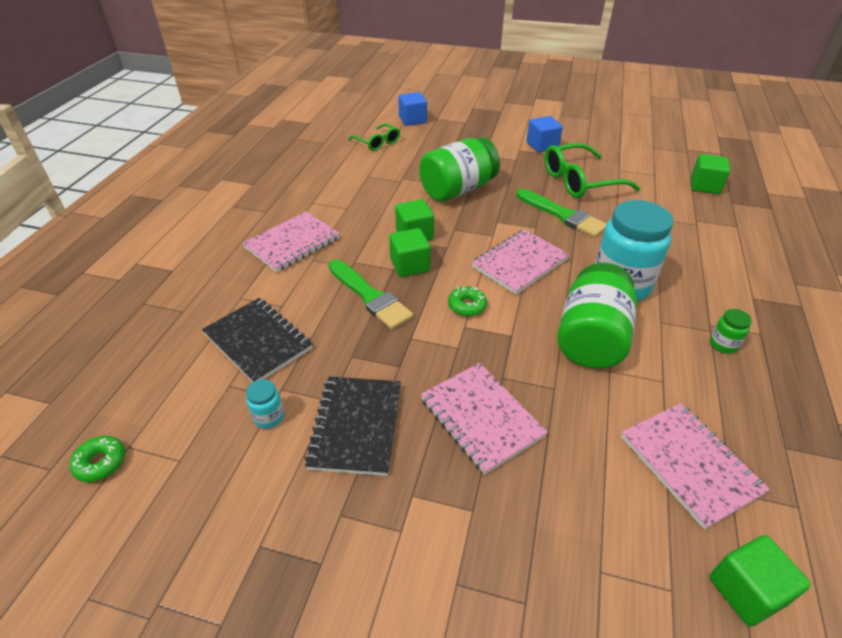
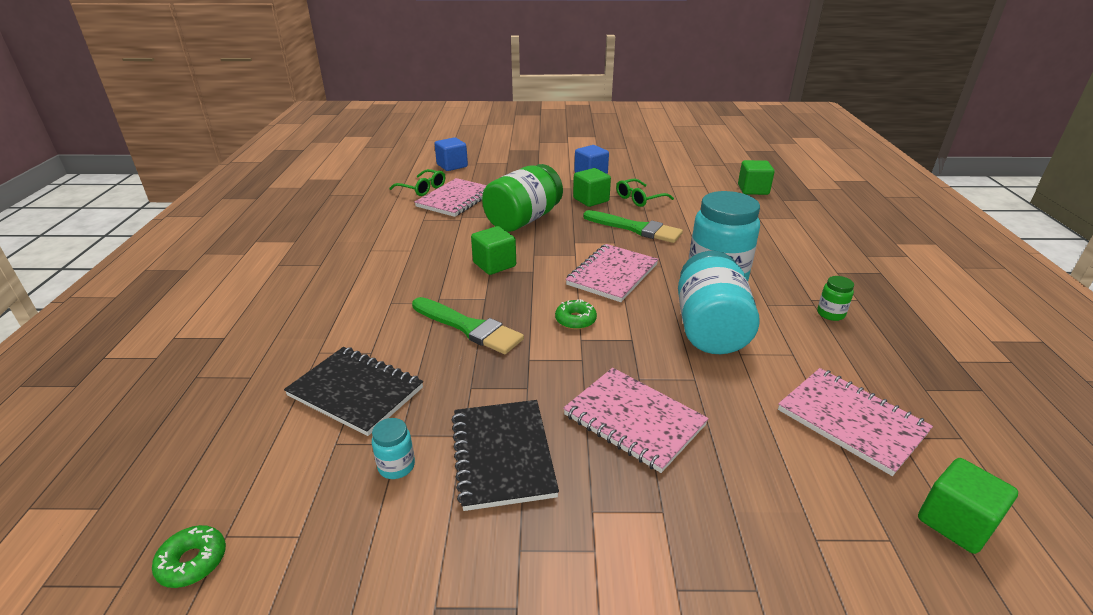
camera: 15 degrees left, 10 degrees down
(292, 243) = (362, 290): pink notebook -> pink notebook (456, 199)
(410, 265) = (500, 293): green cube -> green cube (591, 200)
(580, 181) = (639, 199): green glasses -> green glasses, size x0.59
(591, 338) = (710, 328): green jar -> turquoise jar

